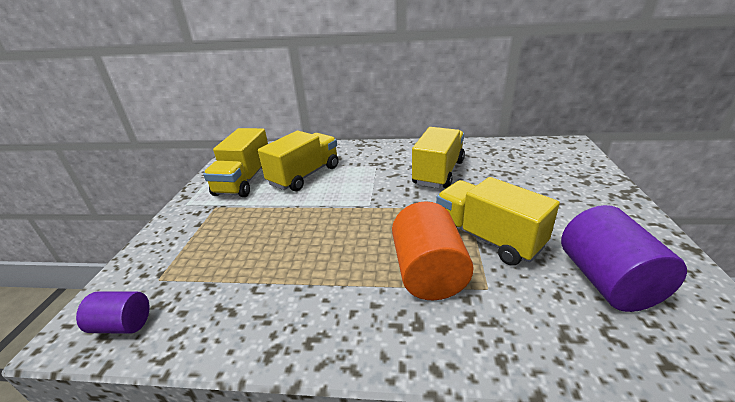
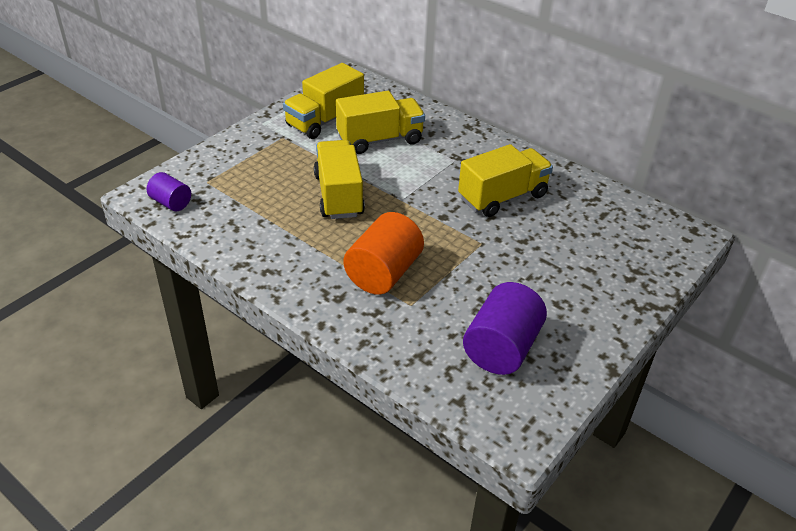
camera: 30 degrees right, 10 degrees up
(487, 238) = (461, 274): yellow truck -> yellow truck (339, 195)

